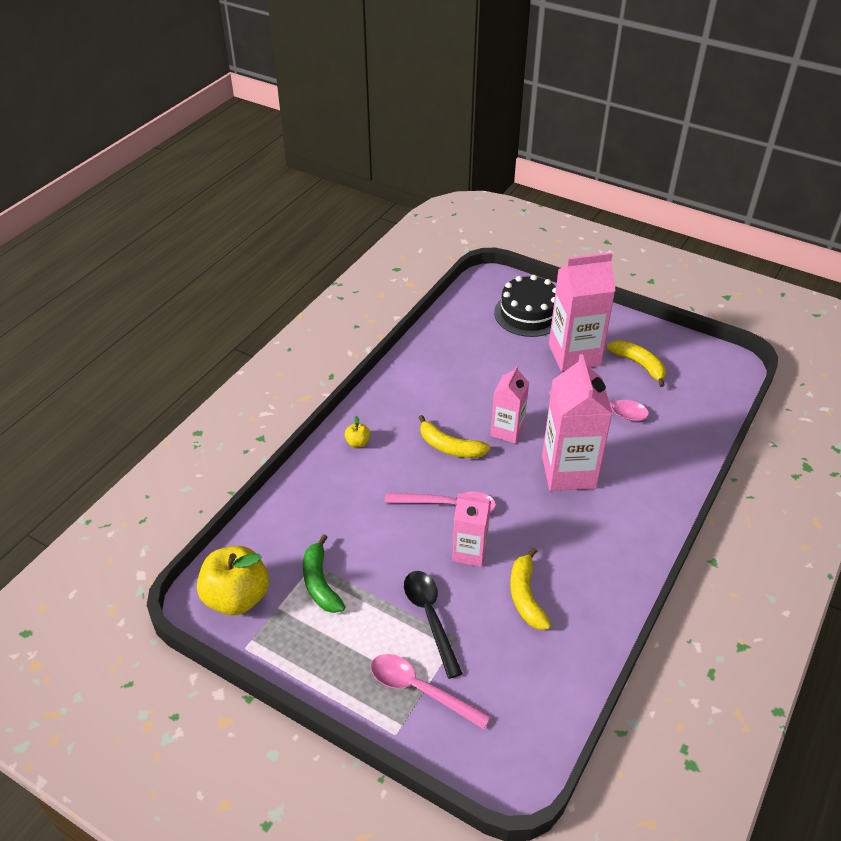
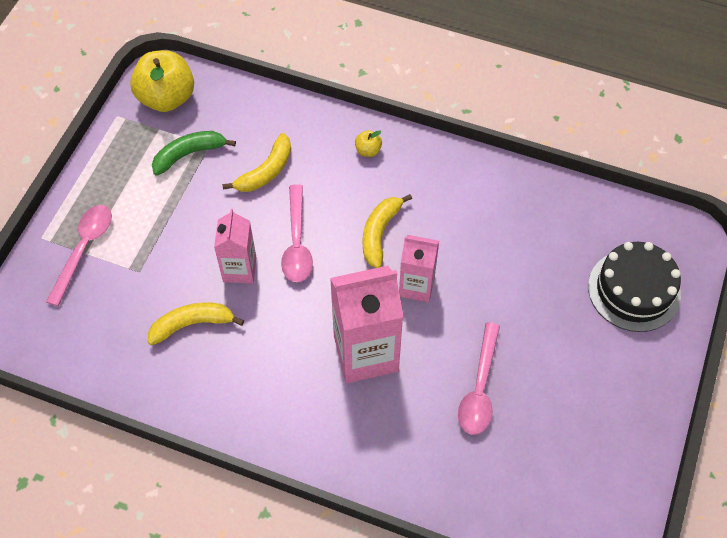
camera: 80 degrees right, 15 degrees up
(430, 617) = (159, 246): black spoon -> none
(574, 355) = (568, 348): pink carton -> none
(639, 364) = (573, 427): yellow banana -> yellow banana (266, 171)

